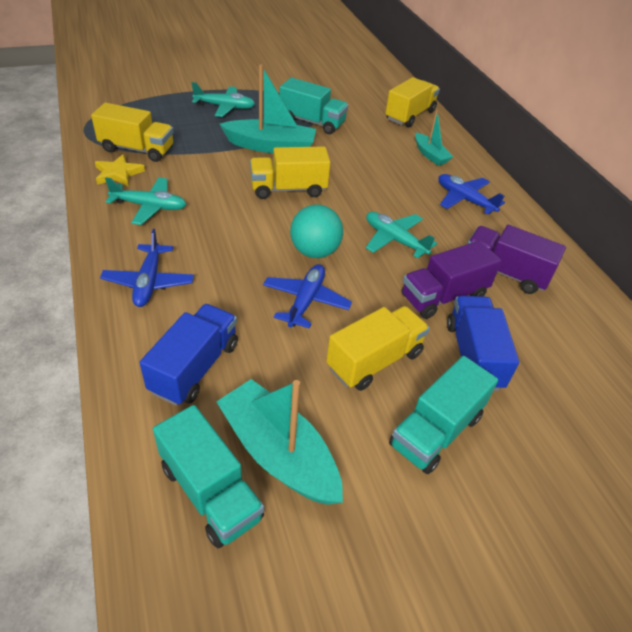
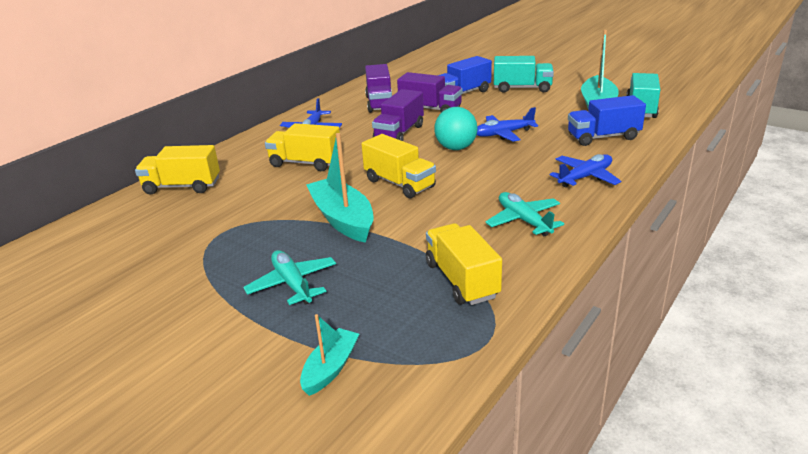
camera: 120 degrees left, 15 degrees down
(118, 173) = (514, 263): yellow star -> none
(312, 122) = (261, 222): turquoise truck -> none
(374, 361) = (509, 108): yellow truck -> yellow truck (305, 163)
(394, 240) = (399, 133): turquoise plane -> purple truck
(430, 155) = (256, 157): turquoise boat -> turquoise boat (330, 368)

